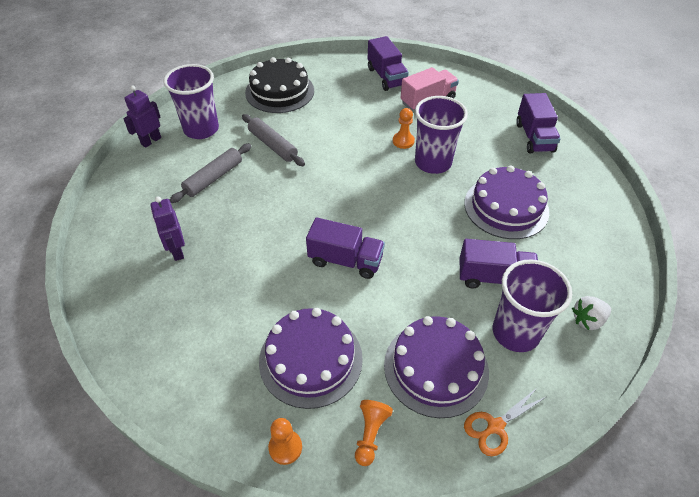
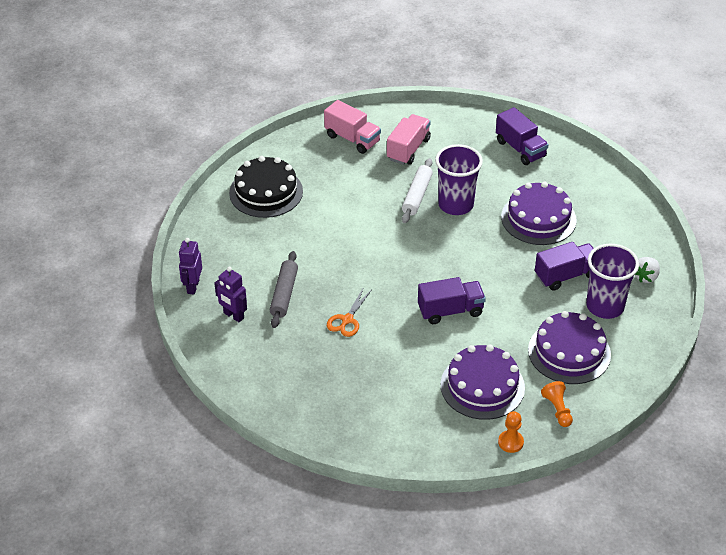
camera: 30 degrees left, 5 degrees down
(177, 251) = (313, 362): purple robot -> purple robot (233, 316)
(201, 129) = (228, 257): purple cup -> none
(272, 145) = (308, 245): grey rolling pin -> none
(386, 77) = (352, 139): purple truck -> pink truck
(403, 141) = (417, 195): orange pawn -> white rolling pin
(495, 426) = (630, 368): orange scissors -> orange scissors (347, 320)

